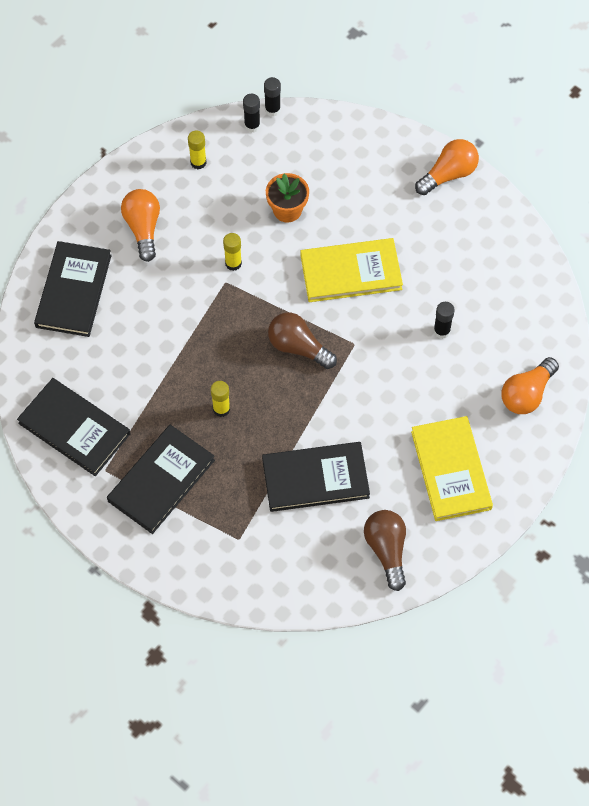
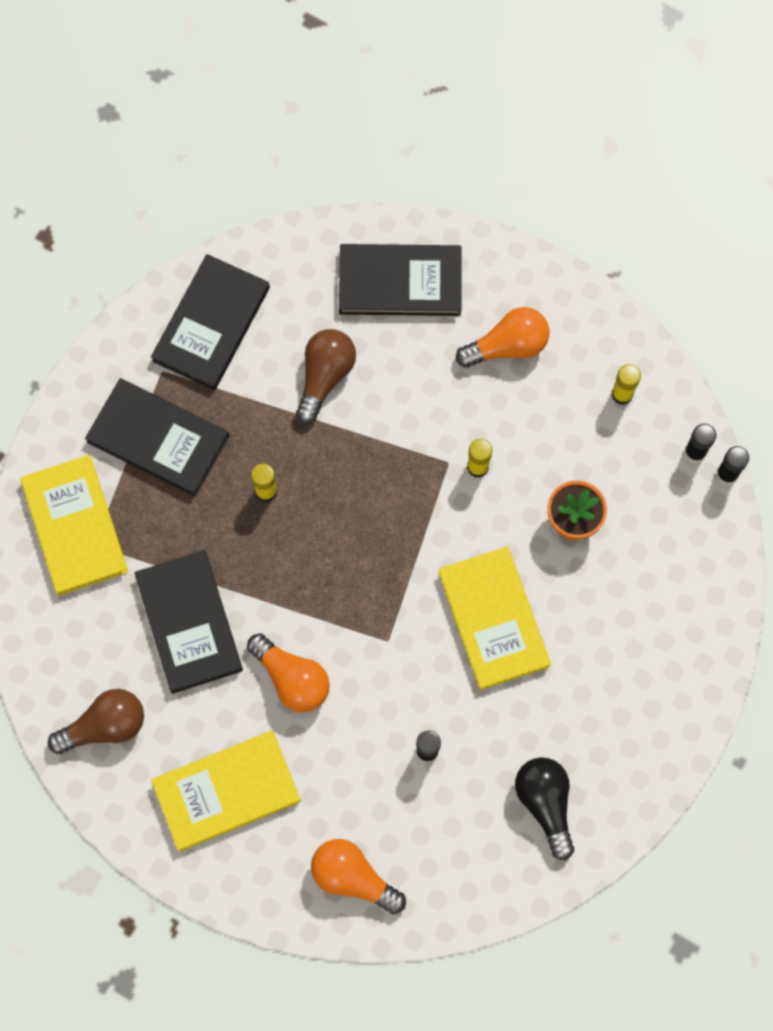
camera: 80 degrees right, 10 degrees up
(221, 552) = (75, 526): none -> yellow book
(298, 347) = (370, 570): brown light bulb -> brown light bulb (325, 377)
(448, 174) = (674, 727): orange light bulb -> orange light bulb (292, 678)
(491, 262) = (545, 804): none -> black light bulb

